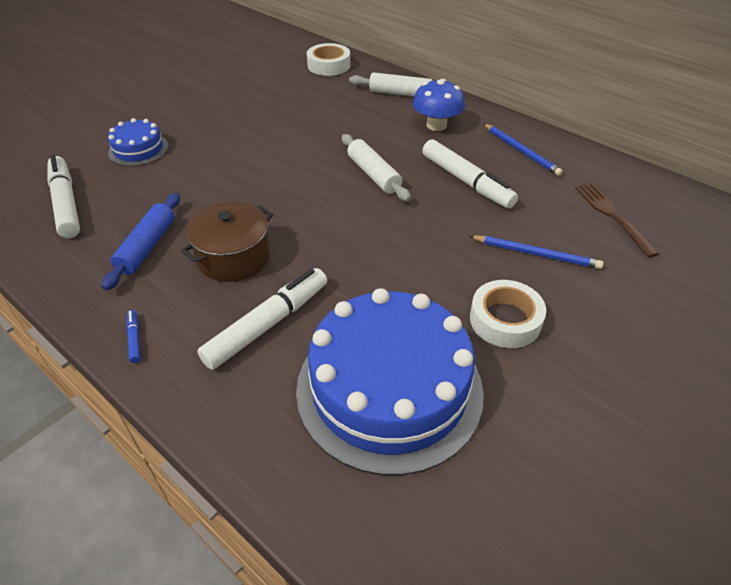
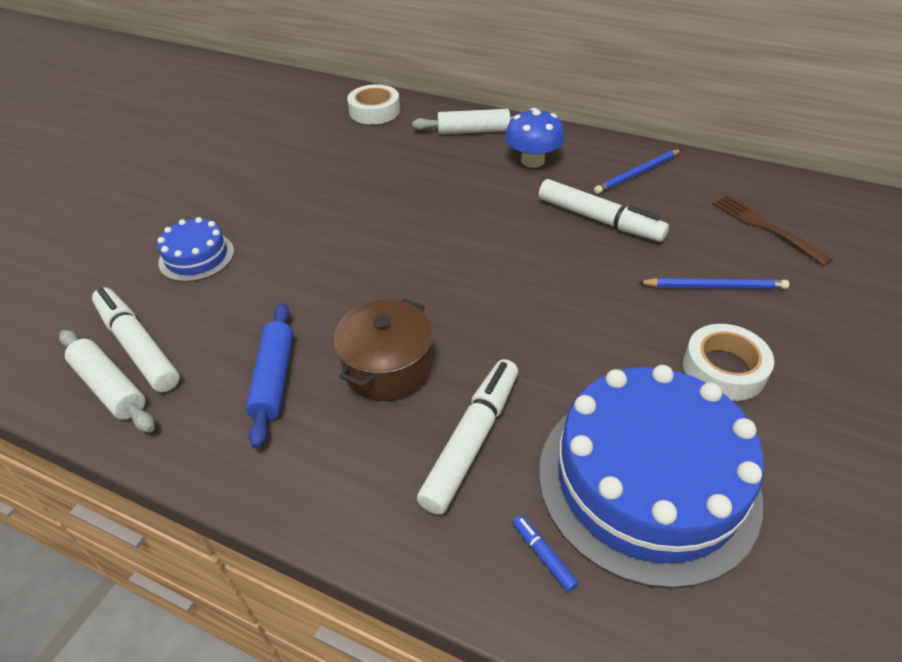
camera: 15 degrees left, 0 degrees up
(134, 339) = (321, 501): blue marker -> blue marker (543, 556)
(373, 174) = (495, 232): white rolling pin -> white rolling pin (110, 388)
(521, 151) = (637, 174): blue pencil -> blue pencil turned 105 degrees clockwise

